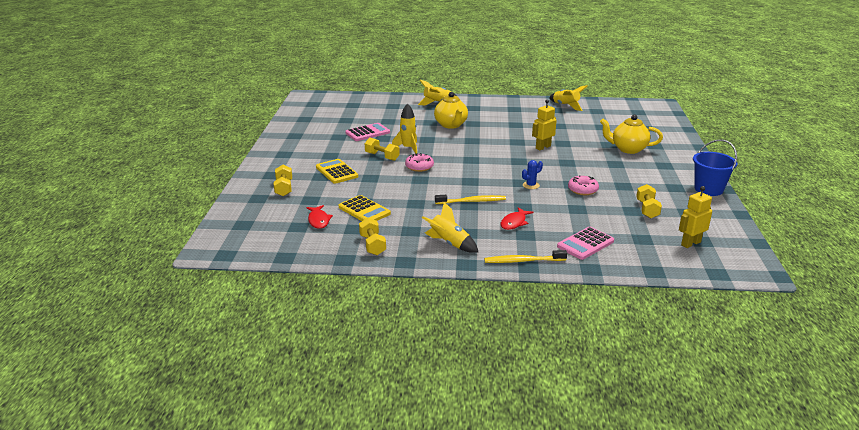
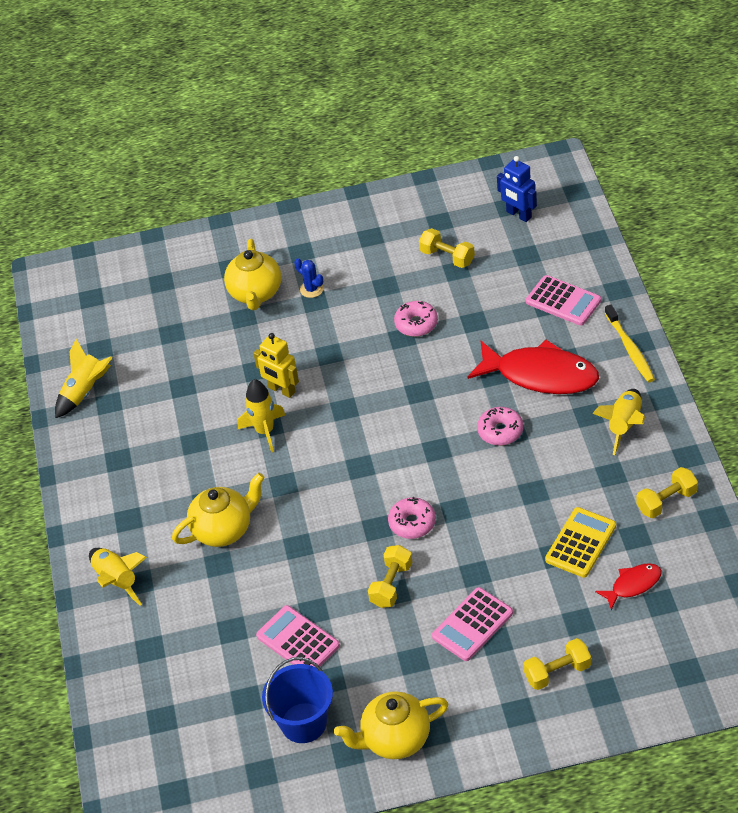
camera: 100 degrees left, 20 degrees up
(289, 145) = (395, 739): none -> yellow teapot
(337, 172) = (472, 625): yellow calculator -> pink calculator
(408, 148) = (346, 560): yellow rocket -> yellow rocket (265, 431)
(472, 201) = (500, 431): yellow toothbrush -> pink donut
(514, 222) = (540, 375): red fish -> red fish, size x2.02
(531, 185) = (424, 379): blue cactus -> blue cactus (311, 289)
(647, 209) = (447, 257): yellow dumbbell -> yellow dumbbell turned 45 degrees clockwise
(690, 243) = (518, 215): yellow robot -> blue robot
(708, 189) = (364, 206): blue bucket -> blue bucket (303, 723)

